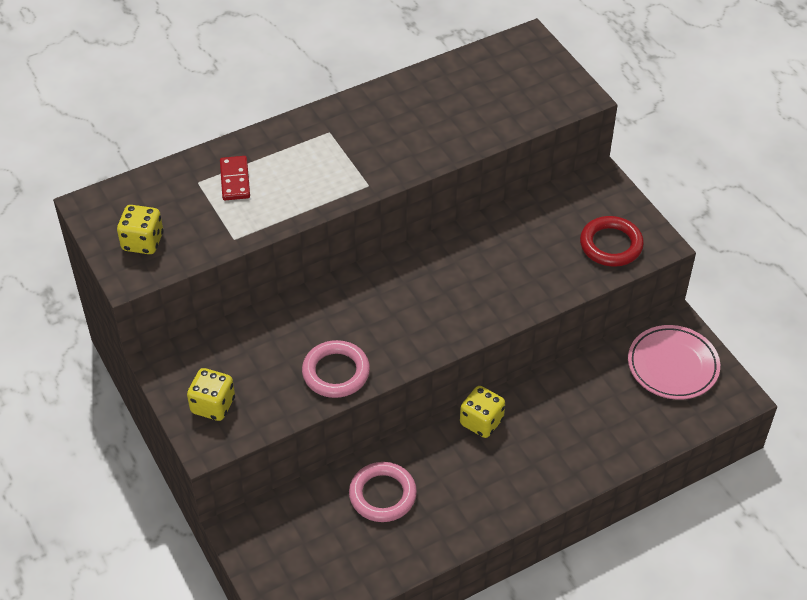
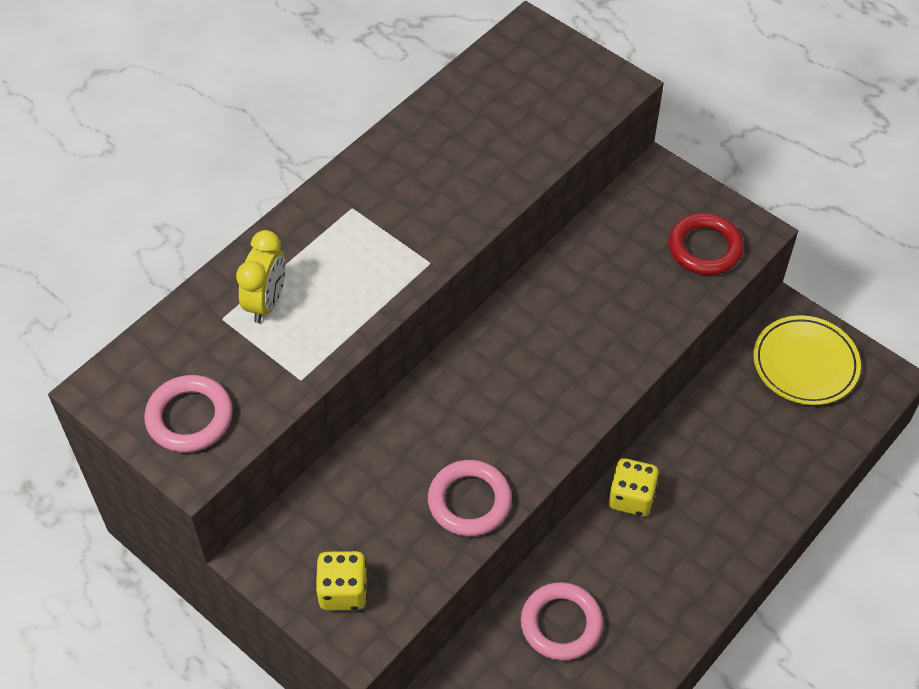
camera: 20 degrees left, 5 degrees up
(143, 242) = (189, 417): yellow dice -> pink ring
(235, 180) = (266, 302): red domino -> yellow clock
(672, 365) = (805, 364): pink plate -> yellow plate

